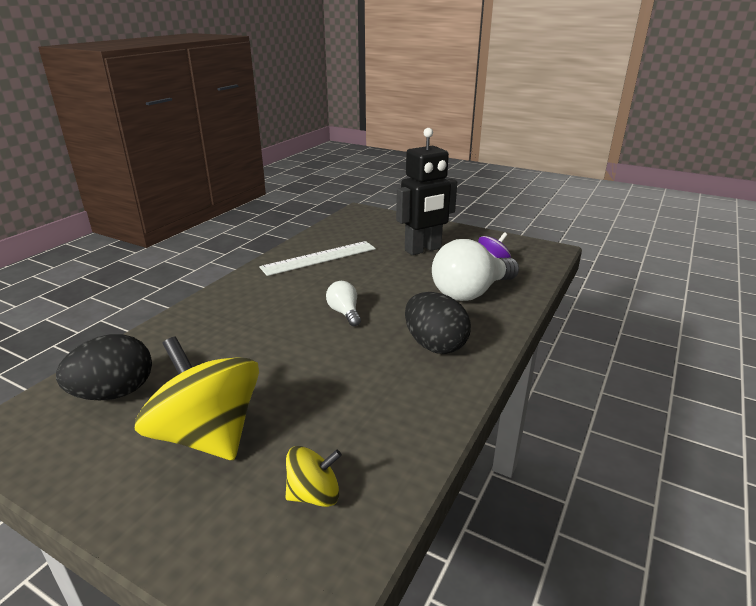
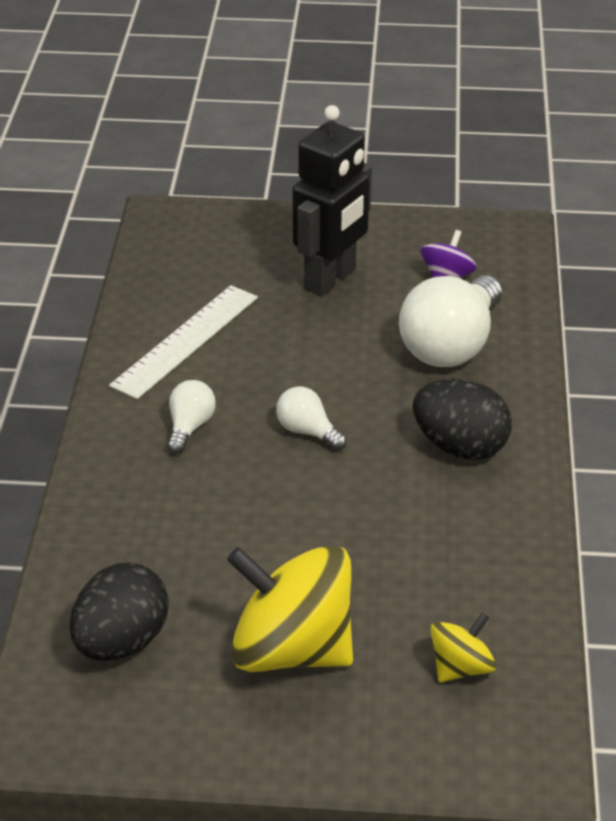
camera: 25 degrees left, 10 degrees up
(280, 294) = (189, 427): none -> white light bulb

